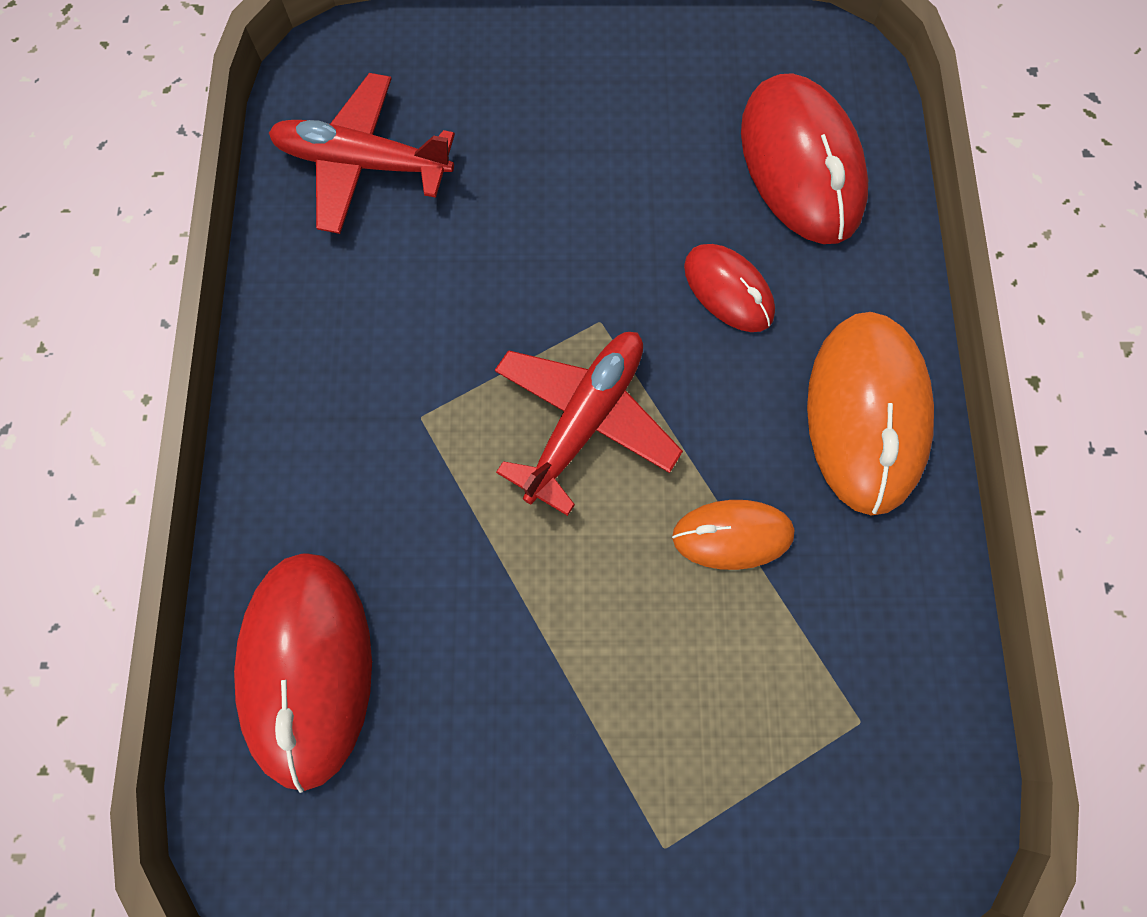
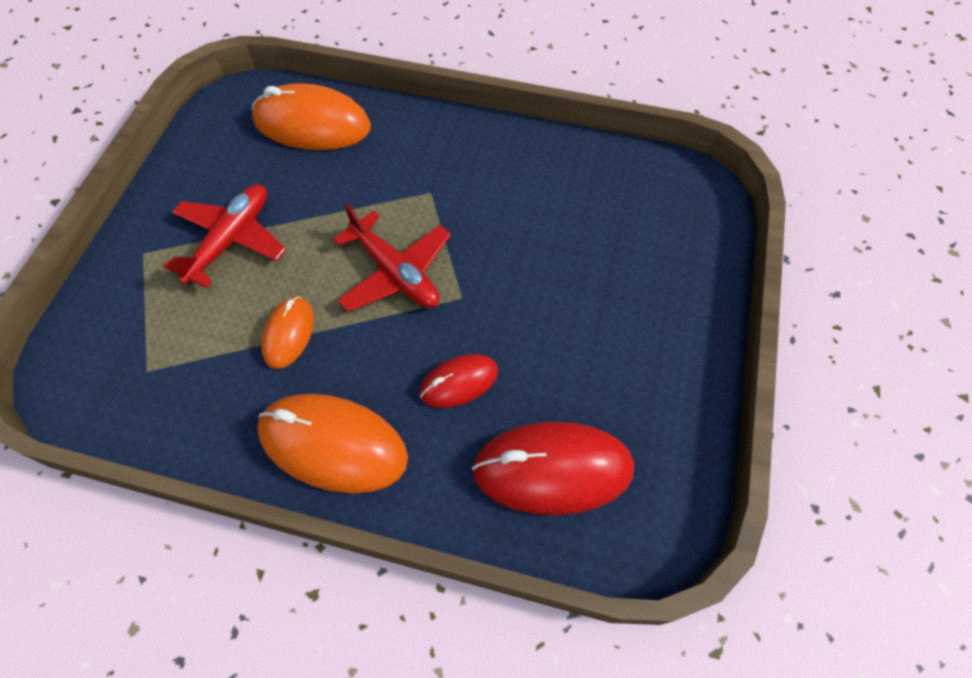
camera: 105 degrees right, 10 degrees down
(307, 668) = (312, 124): red mouse -> orange mouse
(363, 163) = (615, 192): red plane -> red plane (231, 240)

